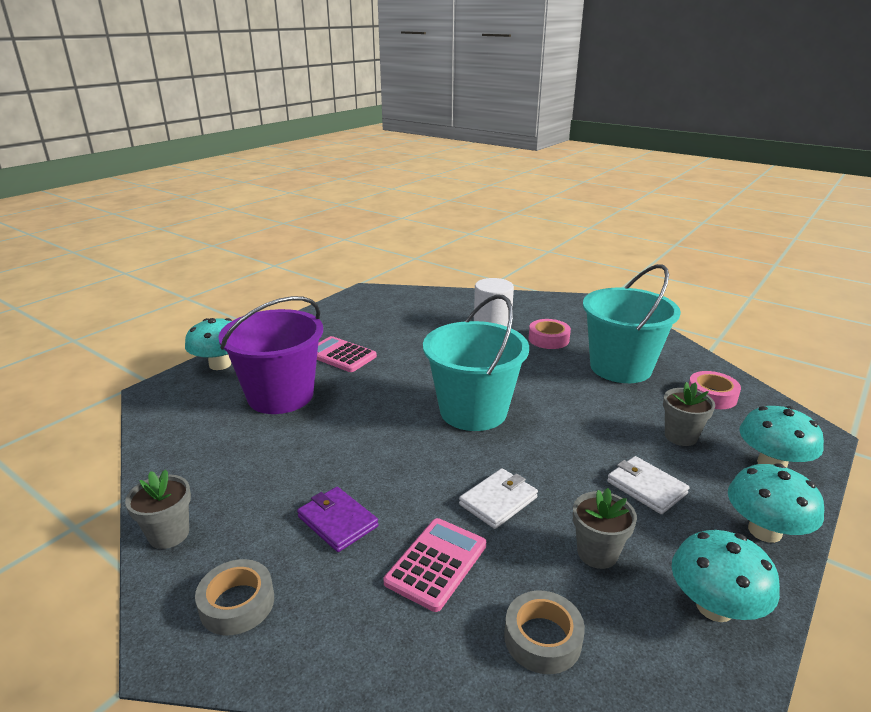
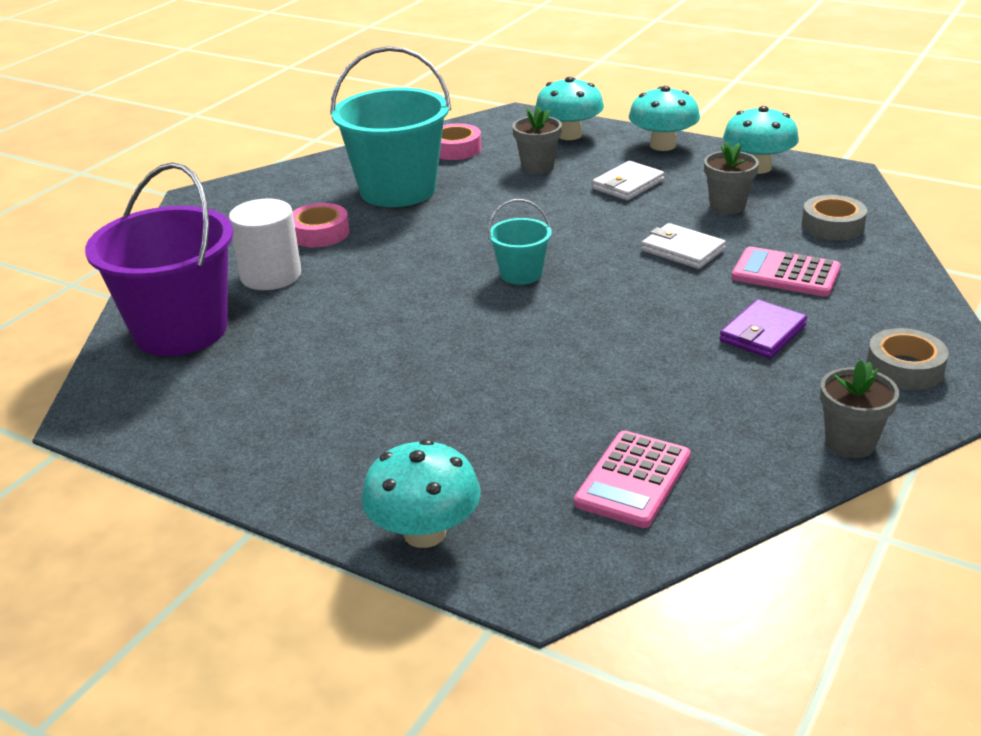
camera: 95 degrees left, 5 degrees up
(280, 396) = (519, 433): purple bucket -> purple bucket (180, 330)
(341, 355) = (378, 399): pink calculator -> pink calculator (633, 480)
(473, 411) = (521, 274): turquoise bucket -> turquoise bucket, size x0.48

